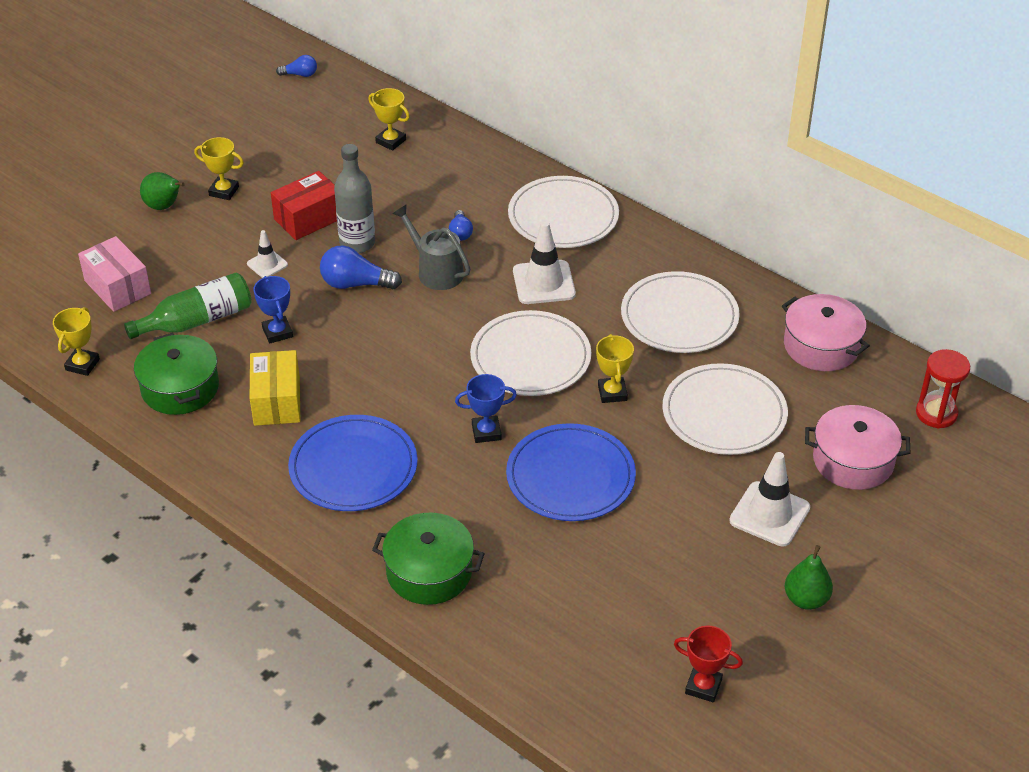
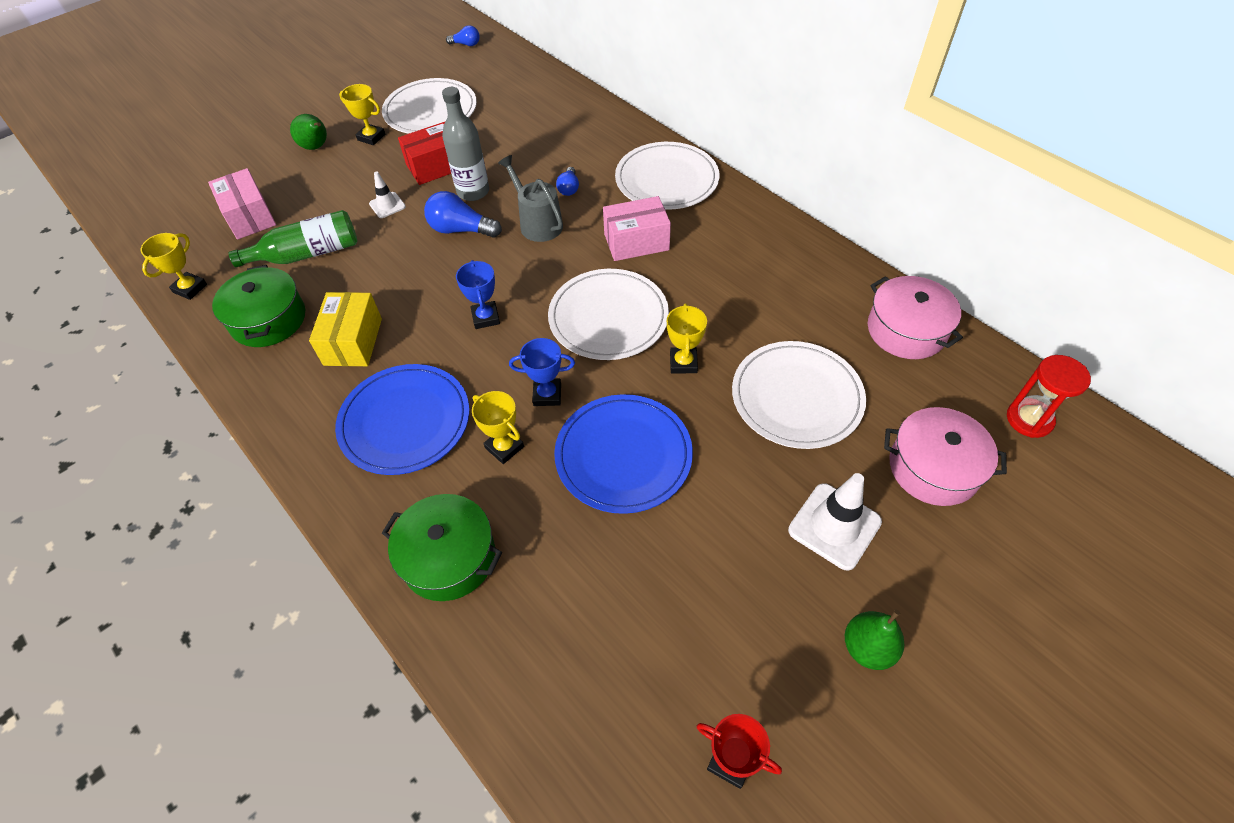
camera: 10 degrees right, 10 degrees up
(277, 332) = (376, 271): blue trophy -> blue trophy (485, 317)
(391, 141) = (527, 103): yellow trophy -> yellow trophy (504, 447)
(544, 283) = (636, 242): white traffic cone -> pink box
(679, 316) = (763, 287): white plate -> white plate (430, 111)

